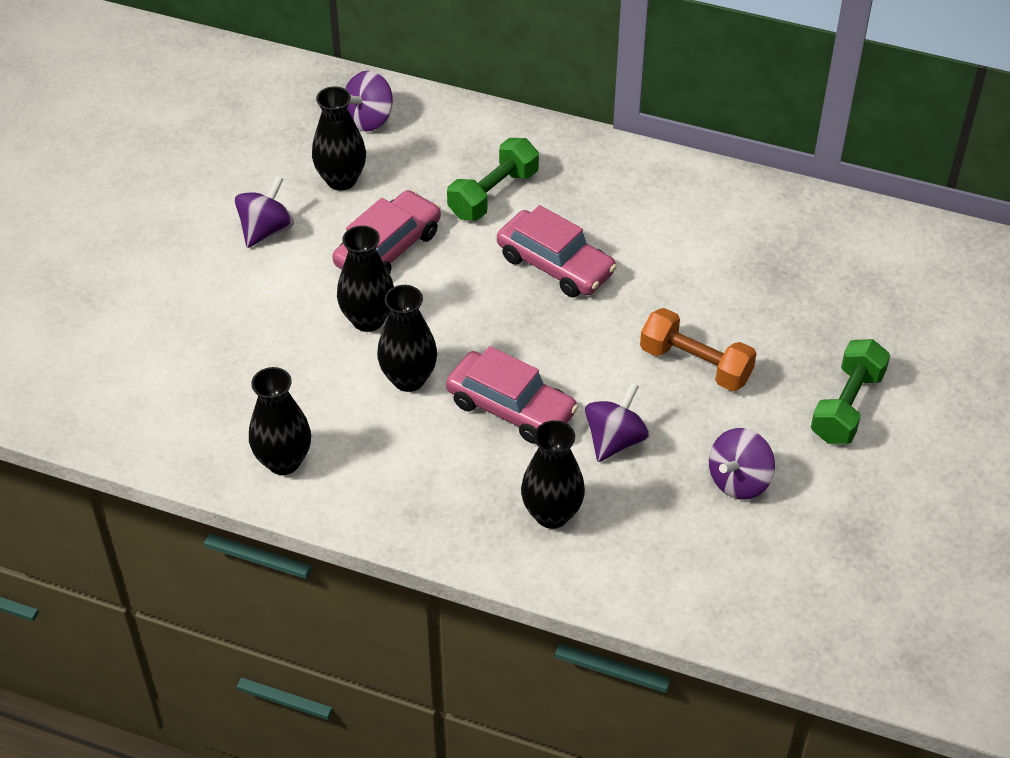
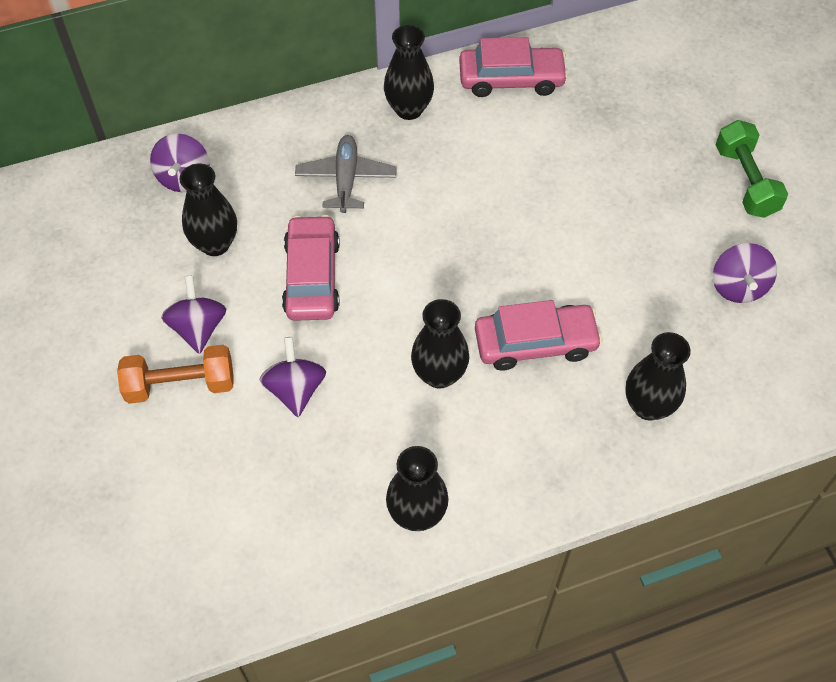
camera: 40 degrees left, 10 degrees up
(368, 320) = (358, 347): black vase -> black vase (409, 109)
(493, 194) = (346, 179): green dumbbell -> grey plane
(555, 265) = (449, 206): pink car -> pink car (511, 79)
(615, 440) = (630, 316): purple spinning top -> purple spinning top (295, 389)
(695, 364) = (622, 218): orange dumbbell -> orange dumbbell (180, 385)

